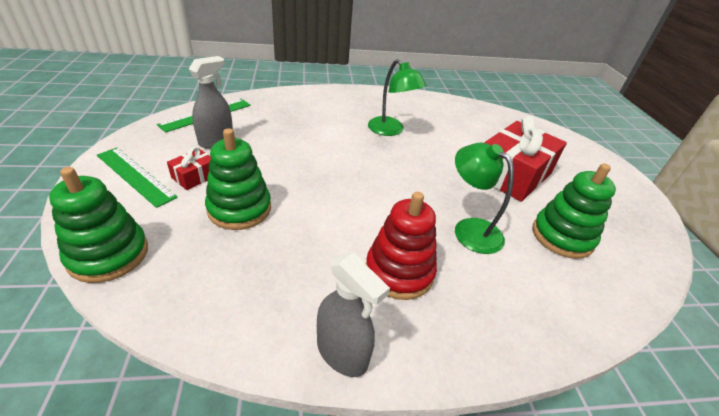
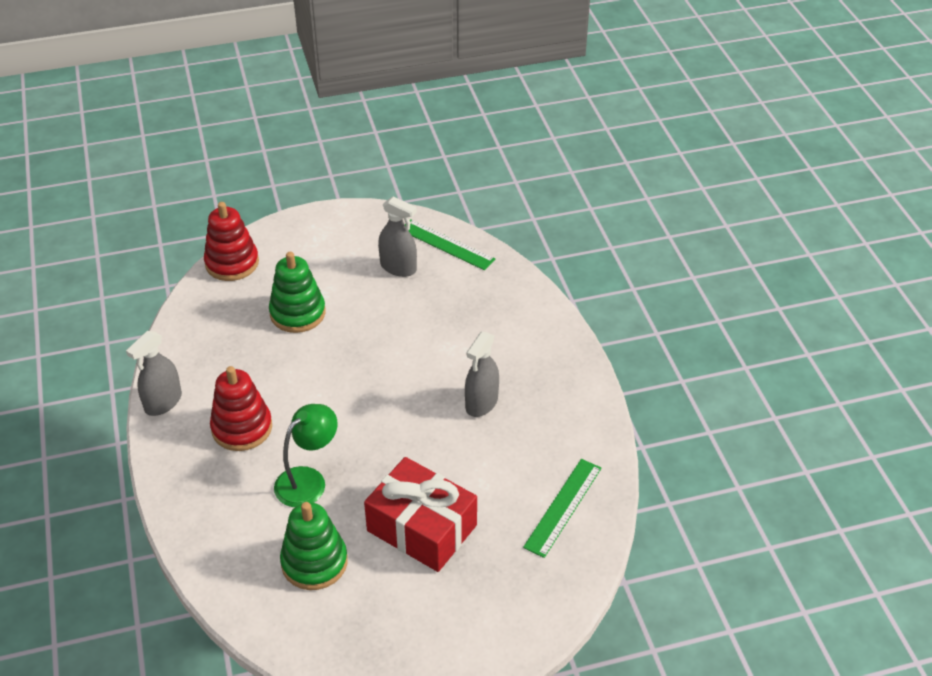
camera: 85 degrees right, 5 degrees up
(108, 254) = (232, 263): green stacking toy -> red stacking toy
(135, 175) = (325, 239): green ruler -> green ruler (563, 507)
(195, 176) = (334, 273): red gift -> none
(391, 130) = (481, 403): green lamp -> grey spray bottle

